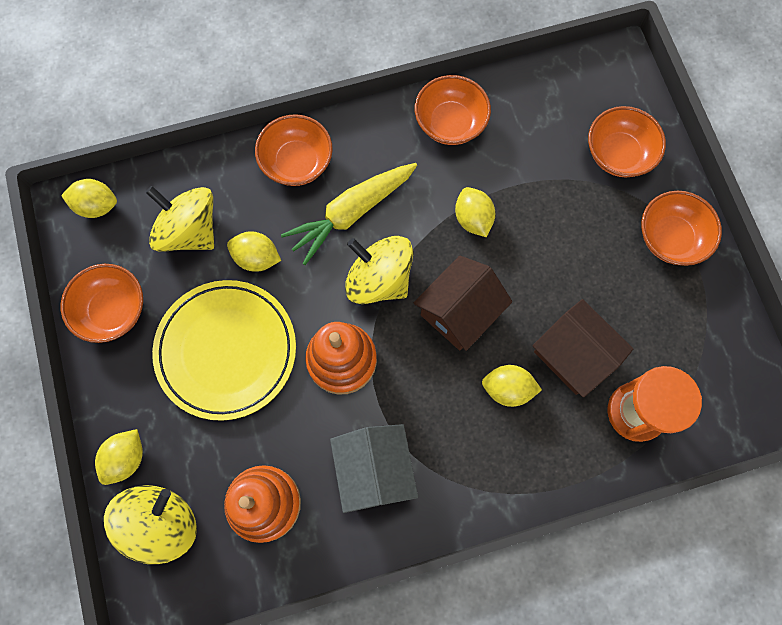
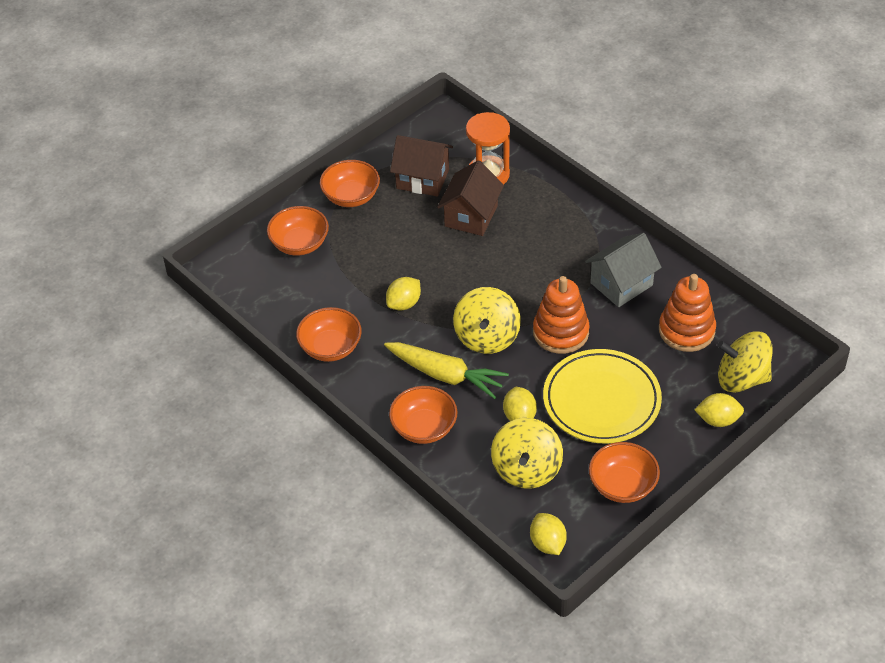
camera: 115 degrees left, 25 degrees down
(459, 312) = (481, 284): brown house -> brown house (422, 179)
(507, 389) = (517, 239): yellow lemon -> none

